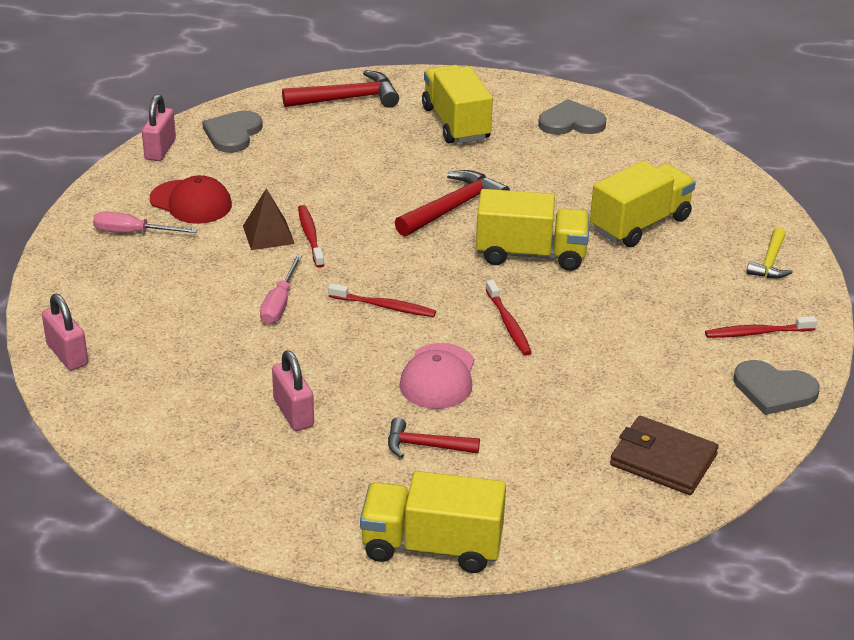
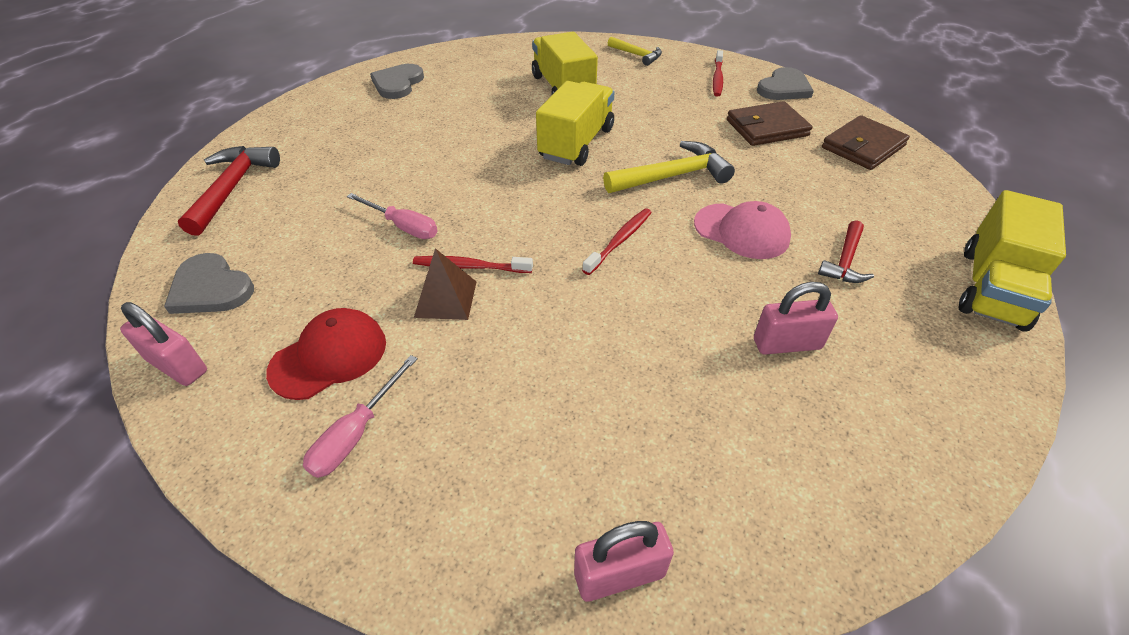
camera: 70 degrees left, 10 degrees up
(279, 303) = (584, 316): pink screwdriver -> pink screwdriver (403, 226)
(453, 208) = (481, 166): red hammer -> none
(456, 123) = (344, 136): yellow truck -> none
(508, 323) = (672, 176): red toothbrush -> yellow hammer
(656, 381) = (766, 128): none -> brown wallet

